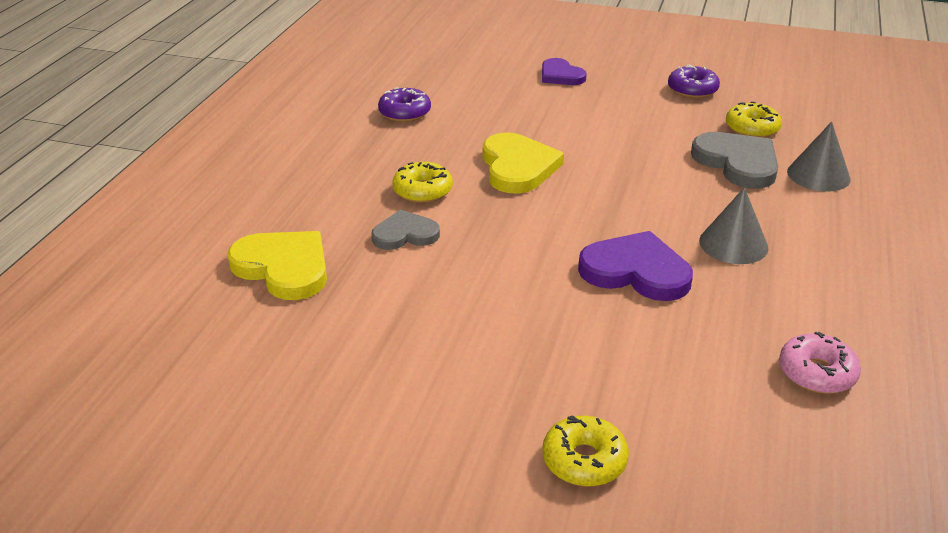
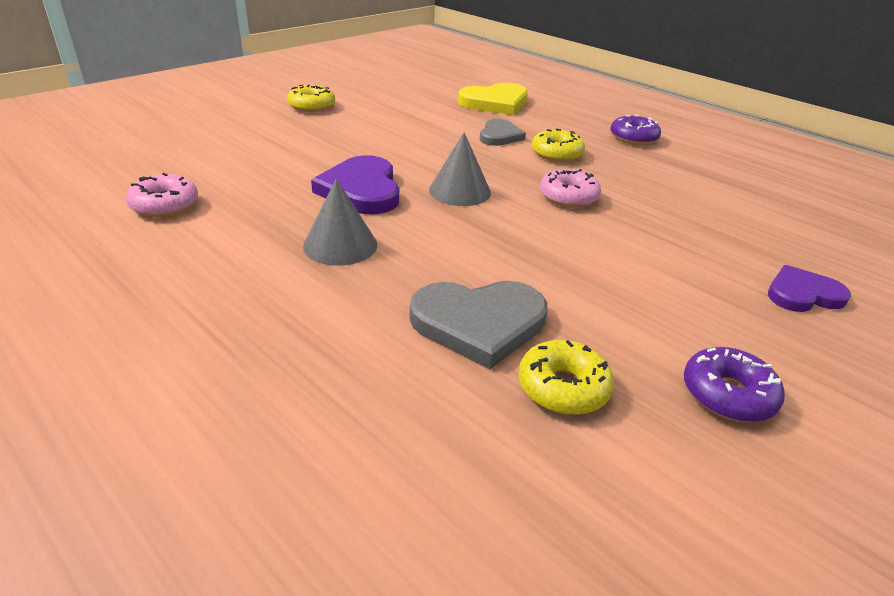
camera: 115 degrees right, 0 degrees up
(405, 113) = (712, 180): purple donut -> purple donut (633, 138)
(518, 167) = (568, 197): yellow heart -> pink donut
(584, 460) = (236, 122): yellow donut -> yellow donut (312, 106)
(636, 271) = (361, 190): purple heart -> purple heart turned 120 degrees clockwise
(818, 175) = (394, 376): grey cone -> grey cone (460, 191)

